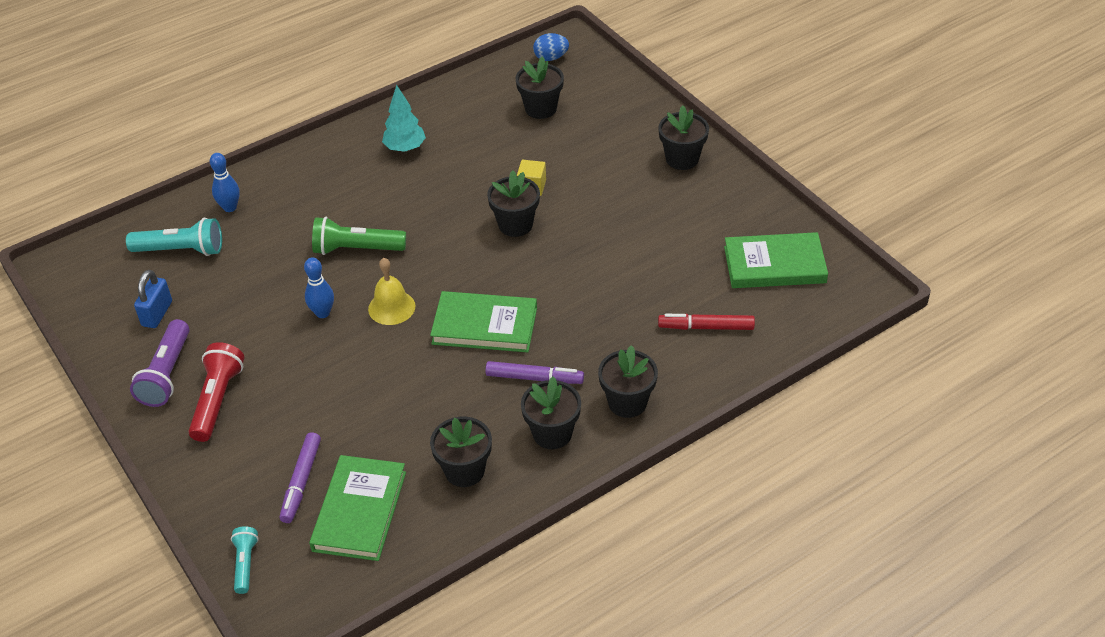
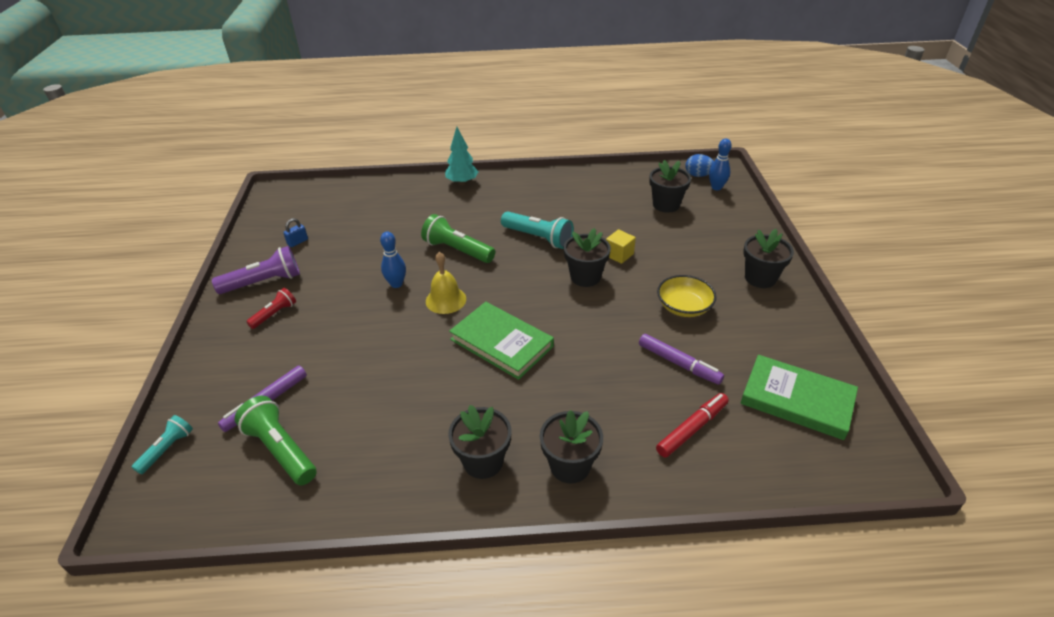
camera: 30 degrees right, 5 degrees down
(157, 314) = (298, 242): blue padlock -> blue padlock, size x0.64
(166, 374) = (264, 282): purple flashlight -> purple flashlight turned 150 degrees counterclockwise
(181, 250) = (350, 209): turquoise flashlight -> turquoise flashlight (538, 238)
(217, 400) = (274, 314): red flashlight -> red flashlight, size x0.59
(230, 207) = (403, 195): blue bowling pin -> blue bowling pin (716, 187)
(359, 511) = (281, 450): green book -> green flashlight
(405, 148) = (546, 198): turquoise tree -> turquoise tree (462, 182)
(464, 471) = (386, 457): black flower pot -> none
(534, 378) = (506, 404): purple marker -> purple marker (679, 363)
(630, 218) = (684, 307): none -> yellow bowl
(706, 327) = (692, 429): red marker -> red marker turned 105 degrees clockwise

